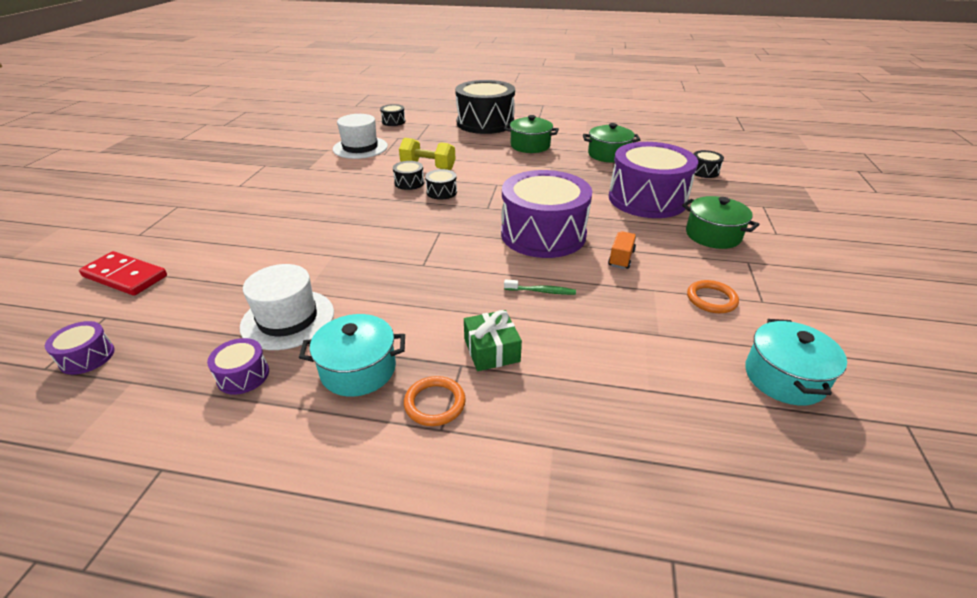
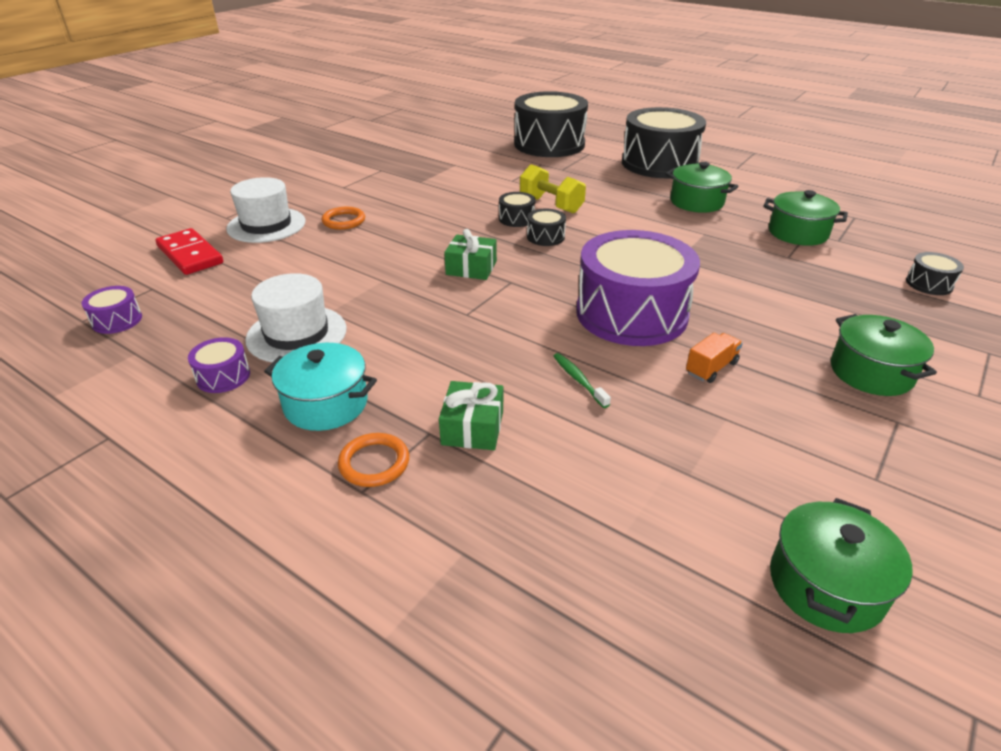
camera: 25 degrees right, 0 degrees up
(360, 148) = (491, 168): white hat -> white hat (266, 225)
(393, 121) = (549, 144): black drum -> black drum, size x2.44
(401, 228) = (471, 268): none -> green gift
(541, 291) = (578, 380): green toothbrush -> green toothbrush turned 150 degrees counterclockwise
(647, 199) = (808, 302): purple drum -> none
(711, 299) = (799, 453): orange ring -> orange ring (344, 221)
(784, 377) = (826, 585): turquoise pot -> green pot

